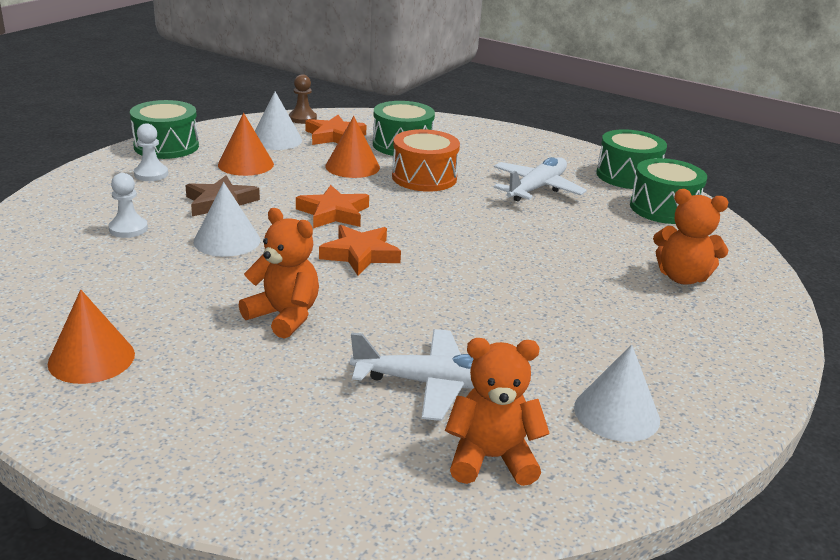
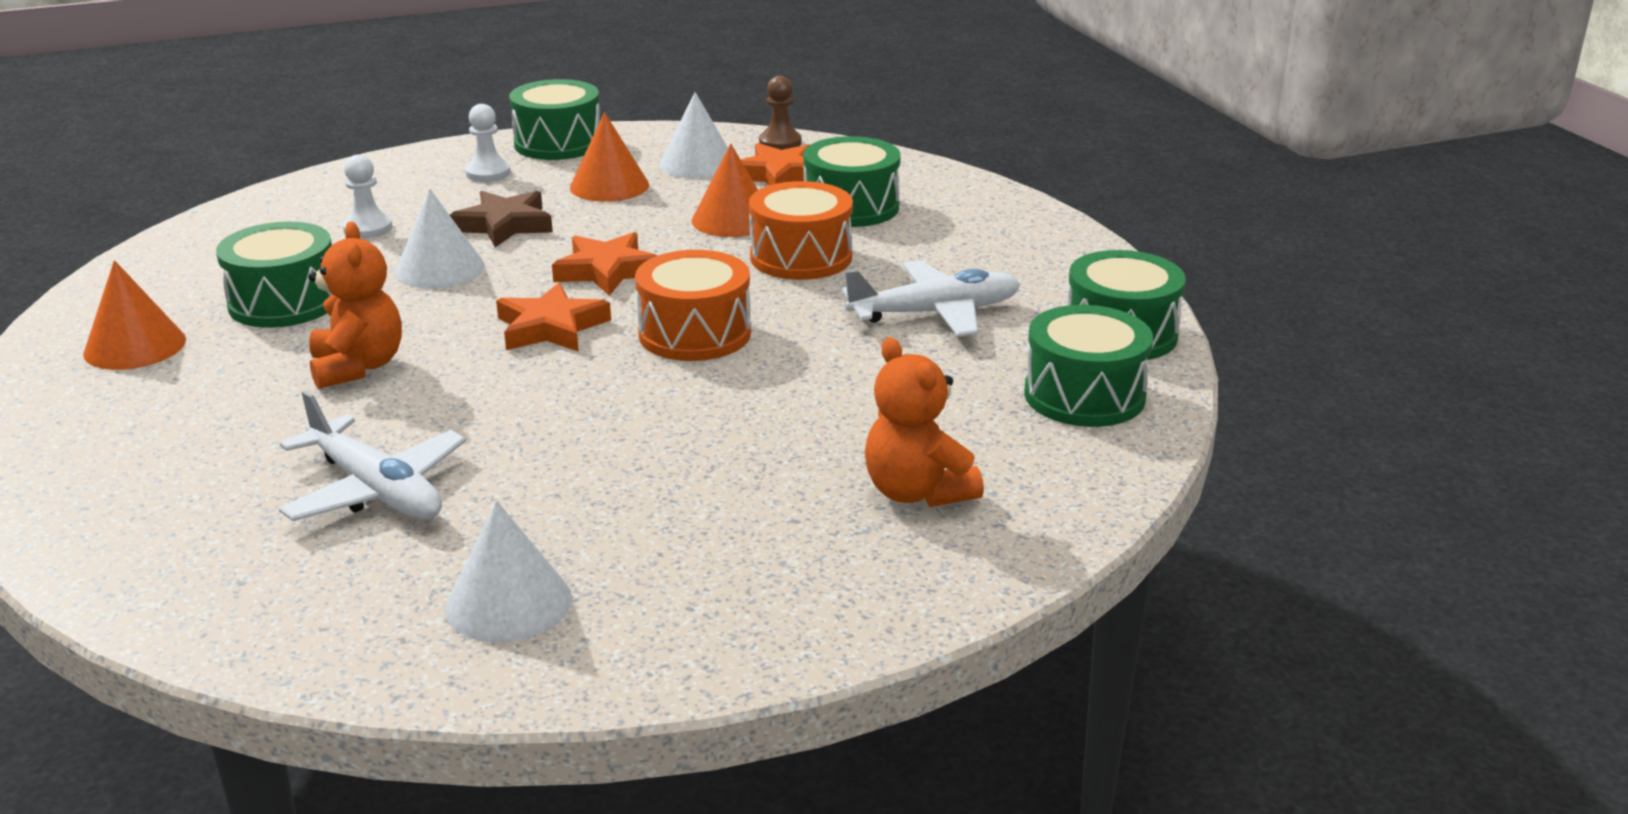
camera: 40 degrees right, 0 degrees up
(155, 293) = (284, 302): none -> green drum
(444, 233) = (694, 334): none -> orange drum
(491, 458) = (298, 584): orange teddy bear -> none

